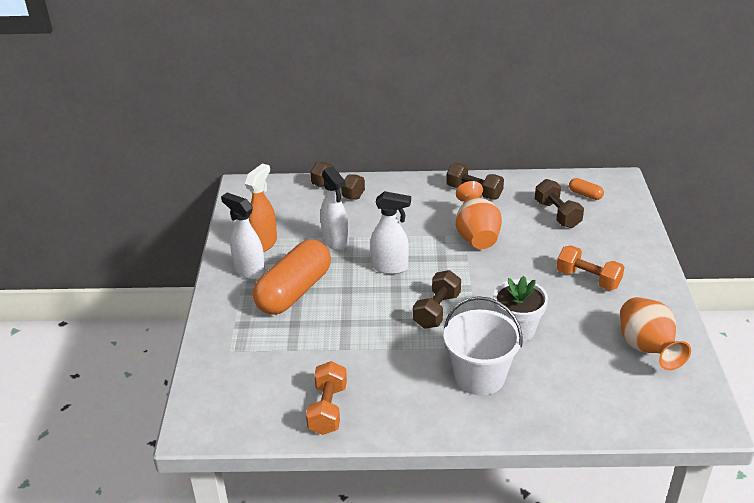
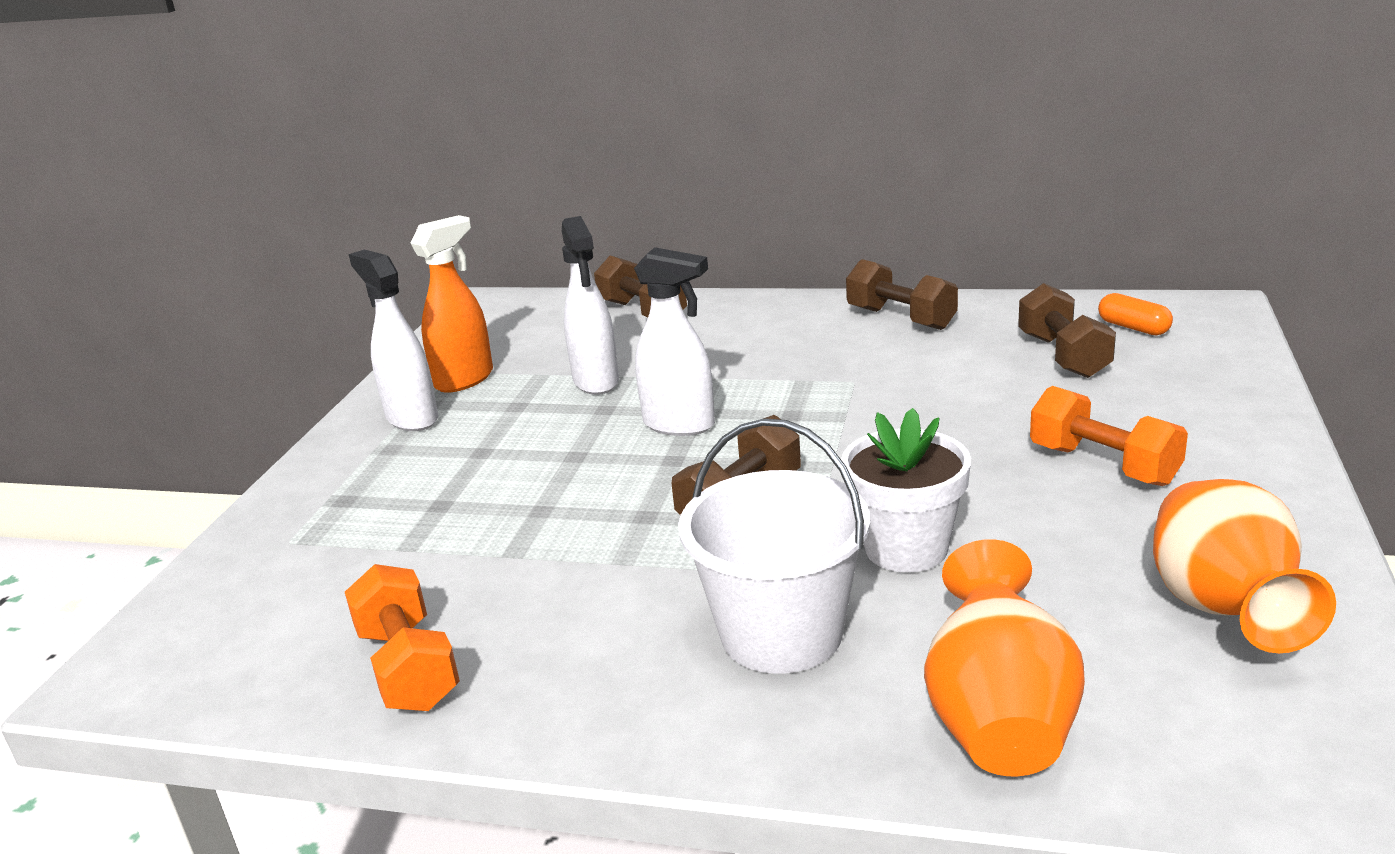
camera: 15 degrees right, 10 degrees down
(294, 291) = (472, 453): orange capsule -> none
(327, 409) = (408, 667): orange dumbbell -> orange dumbbell turned 45 degrees counterclockwise
(476, 236) = (878, 383): orange vase -> orange vase (999, 720)

